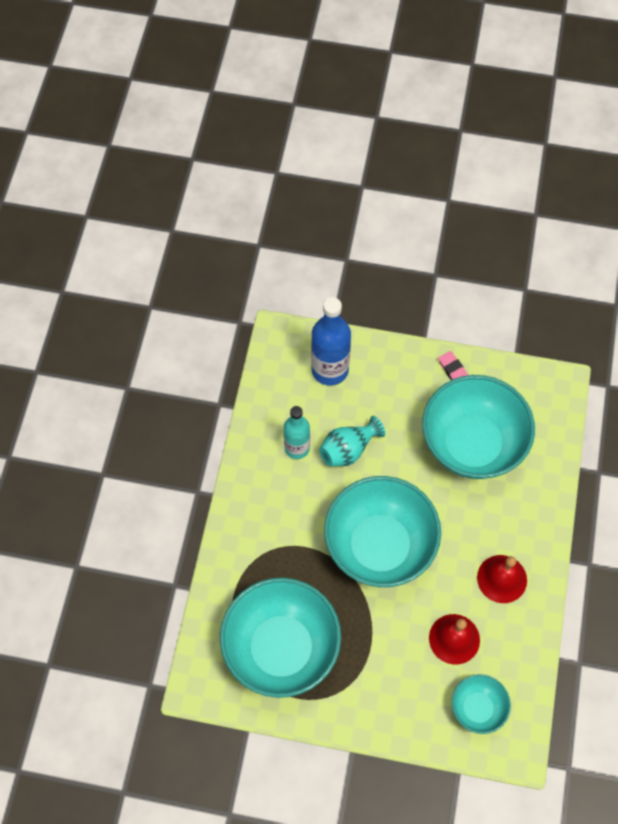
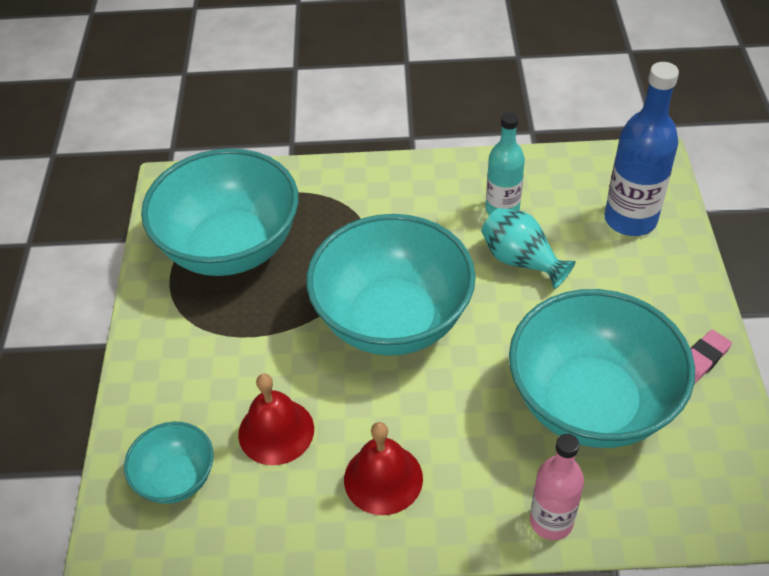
camera: 80 degrees right, 15 degrees down
(547, 491) = (551, 521): none -> pink bottle

